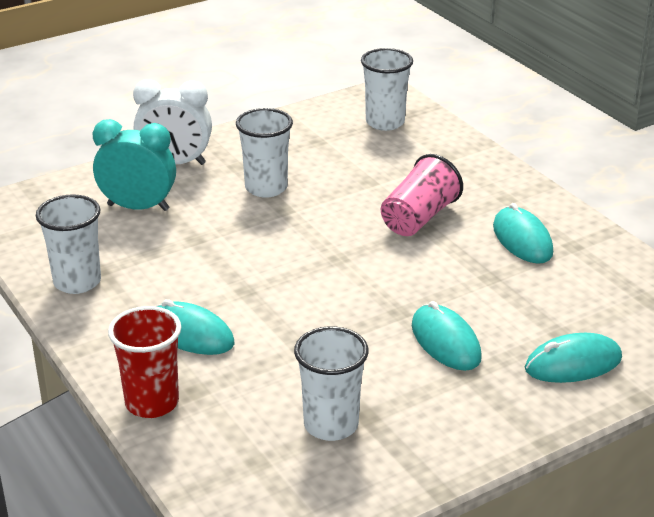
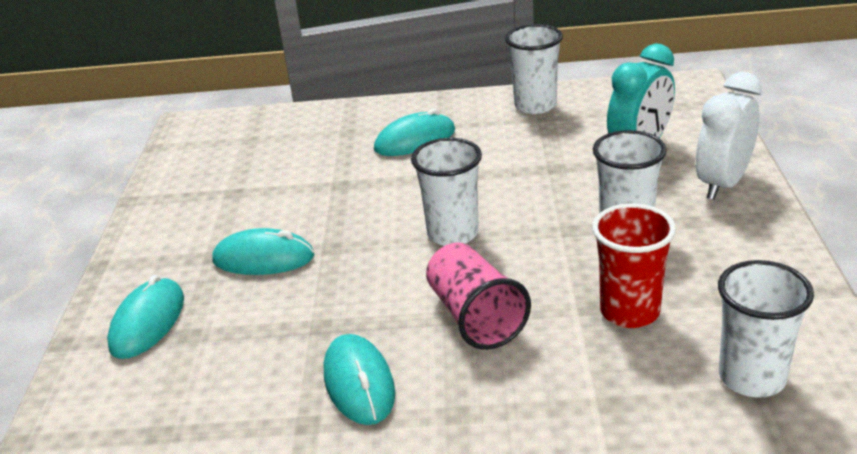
camera: 125 degrees right, 0 degrees up
(152, 403) = (353, 113): red cup -> red cup (629, 311)
(331, 425) = (244, 174): white cup -> white cup (453, 234)
(522, 240) = (359, 383): turquoise mouse -> turquoise mouse turned 60 degrees clockwise

